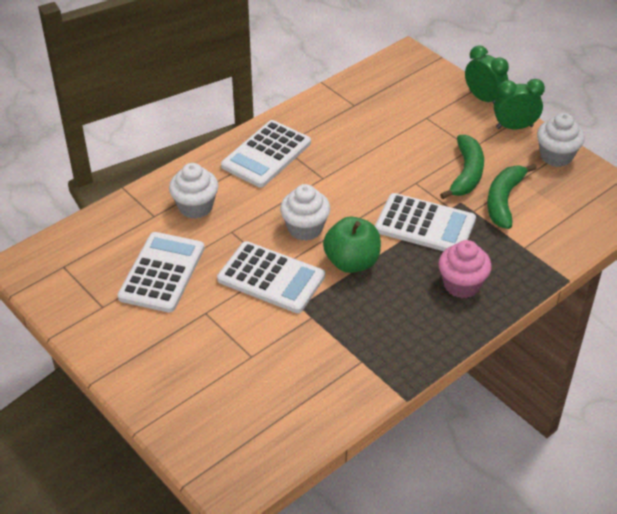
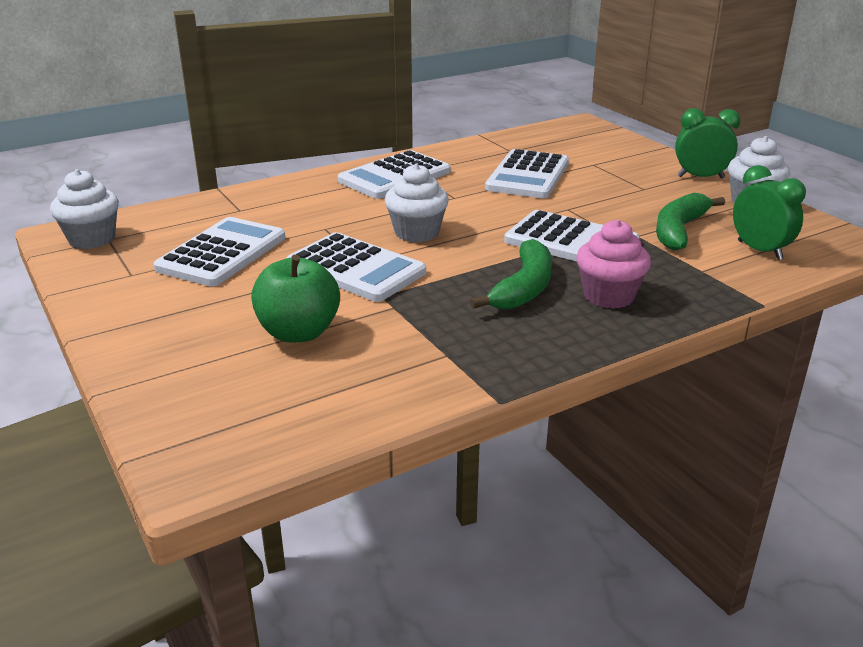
camera: 10 degrees right, 15 degrees down
(195, 207) = (292, 207): white cupcake -> white cupcake (92, 239)
(352, 262) = (465, 264): green apple -> green apple (298, 332)
(376, 141) = (528, 176): none -> white calculator
(466, 174) = (634, 206): green banana -> green banana (523, 288)
(483, 98) = (665, 155): green clock -> green clock (759, 250)

